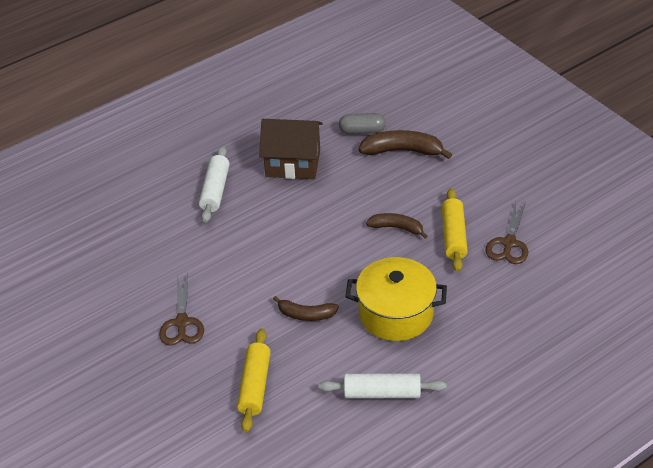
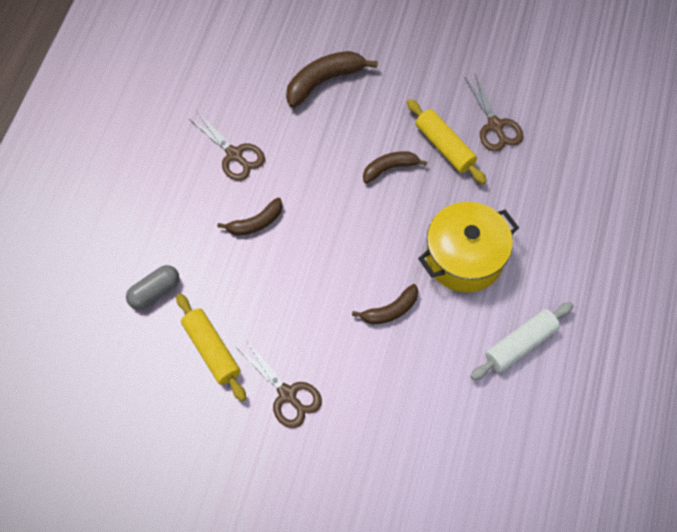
camera: 40 degrees left, 20 degrees up
(215, 190) = (186, 231): white rolling pin -> none
(254, 386) = (410, 413): yellow rolling pin -> yellow rolling pin (211, 350)
(266, 210) = (255, 223): none -> brown banana
(293, 163) = (234, 155): brown house -> brown scissors
(362, 131) = (268, 80): grey capsule -> grey capsule (155, 292)

